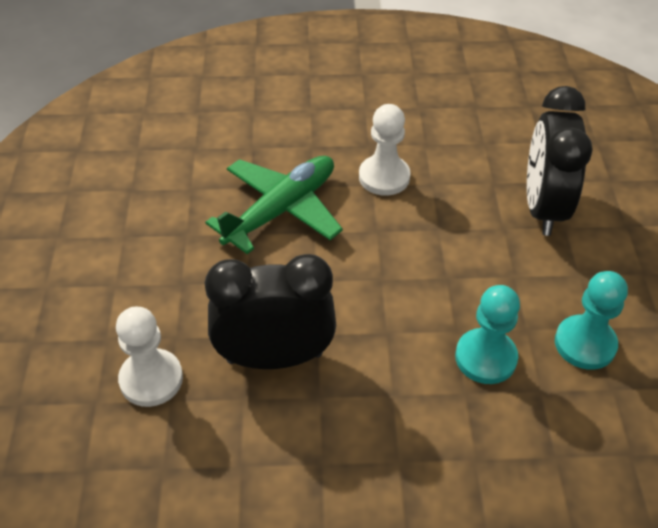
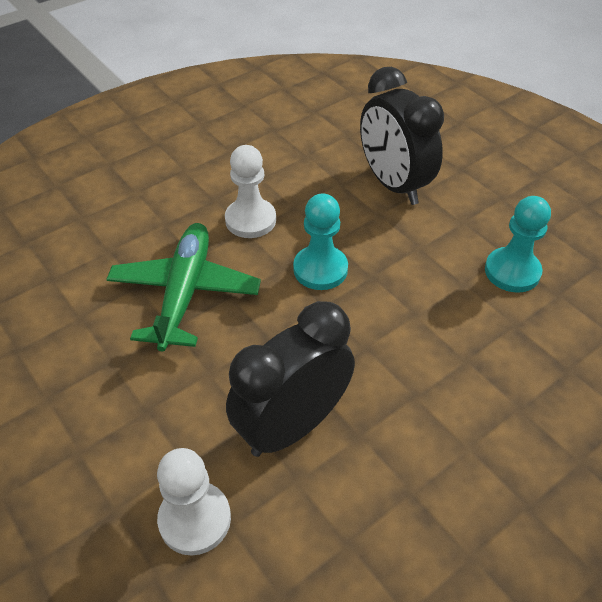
camera: 35 degrees left, 0 degrees up
(485, 358) = (456, 323): turquoise pawn -> turquoise pawn (320, 269)

